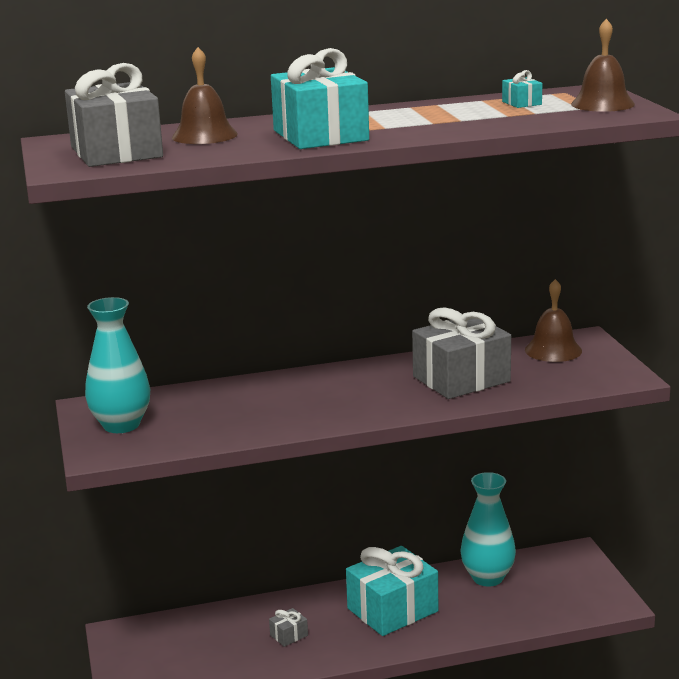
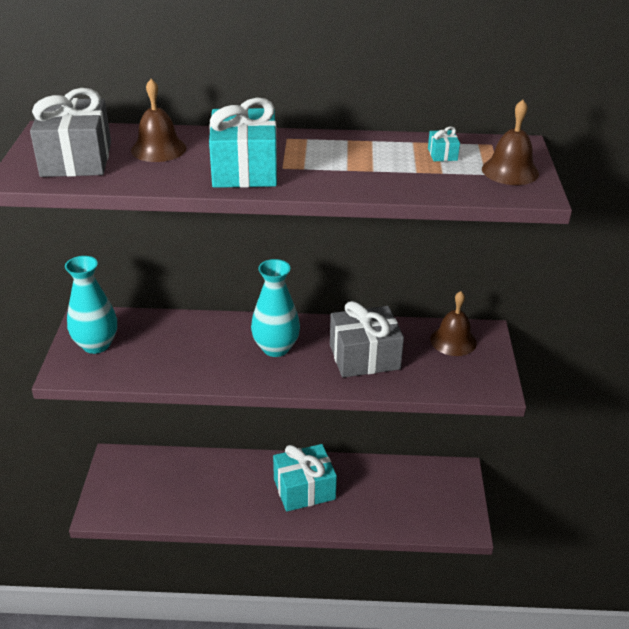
camera: 15 degrees right, 15 degrees up
(289, 635) = (223, 492): grey gift -> none
(487, 578) = (385, 477): turquoise vase -> turquoise vase (276, 348)

